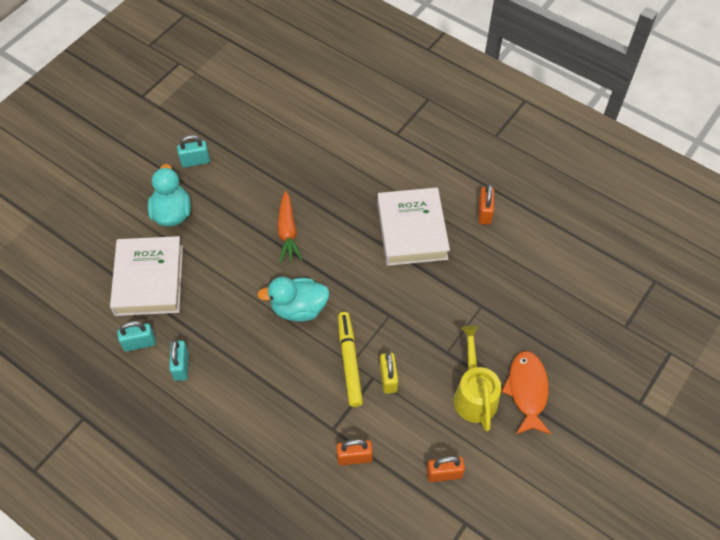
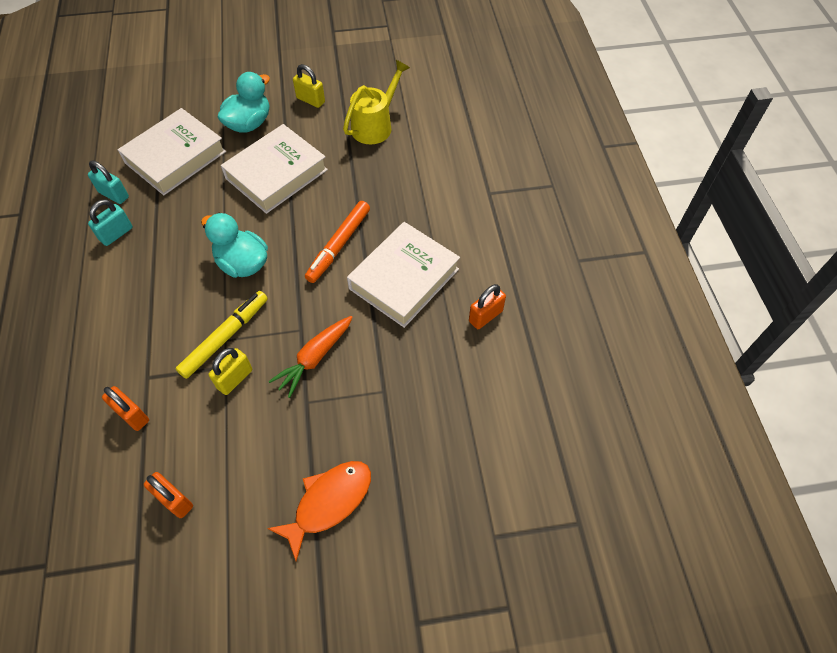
camera: 45 degrees right, 0 degrees up
(195, 161) = (310, 100): turquoise padlock -> yellow padlock
(241, 232) = (276, 174): none -> white book
(288, 232) = (308, 201): orange carrot -> orange carrot (314, 358)
(346, 244) = (339, 245): none -> orange marker
(474, 394) = (282, 459): yellow watering can -> yellow watering can (375, 125)

